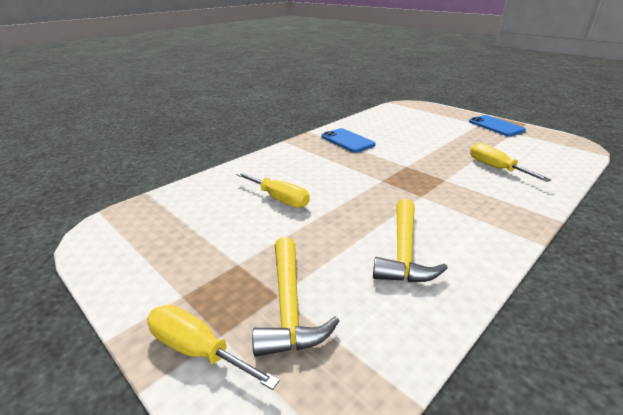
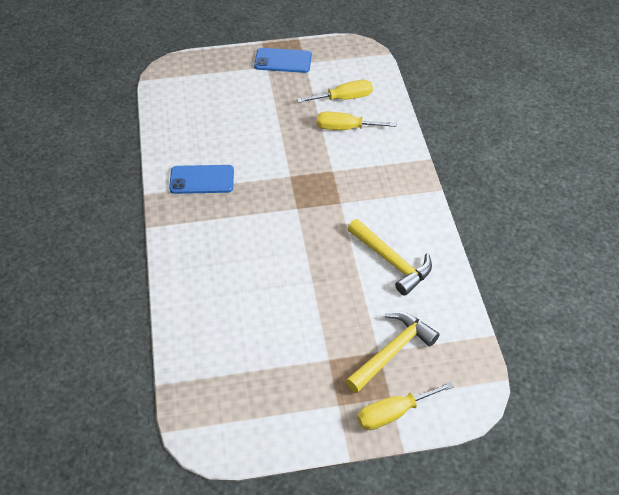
camera: 55 degrees left, 20 degrees up
(279, 199) = (263, 291): yellow screwdriver -> yellow screwdriver (344, 98)
(289, 306) = (392, 351): yellow hammer -> yellow hammer turned 75 degrees counterclockwise

